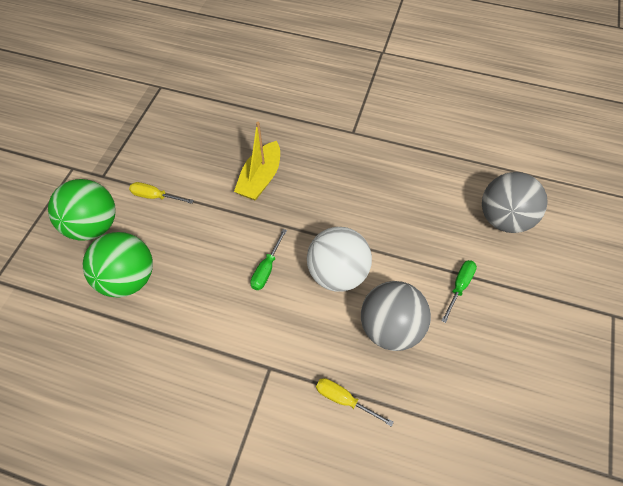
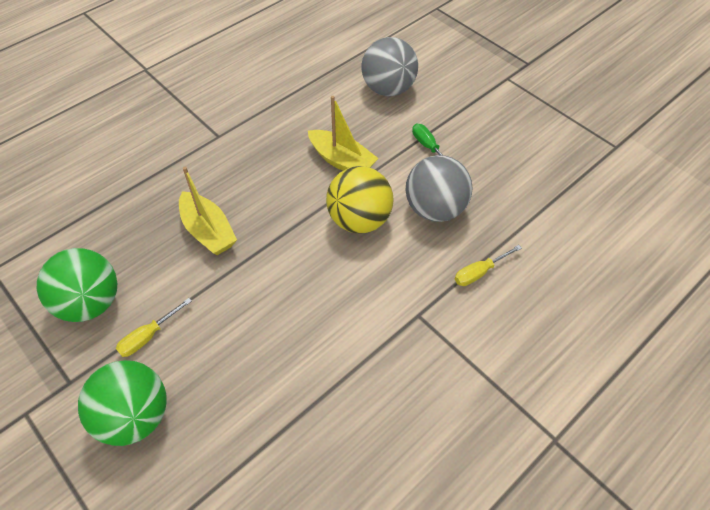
camera: 60 degrees left, 5 degrees down
(128, 278) = (235, 404): green ball -> green ball (90, 303)
(267, 269) = (316, 272): green screwdriver -> none
(337, 273) = (359, 220): white ball -> yellow ball
(391, 227) = (342, 161): none -> yellow boat

